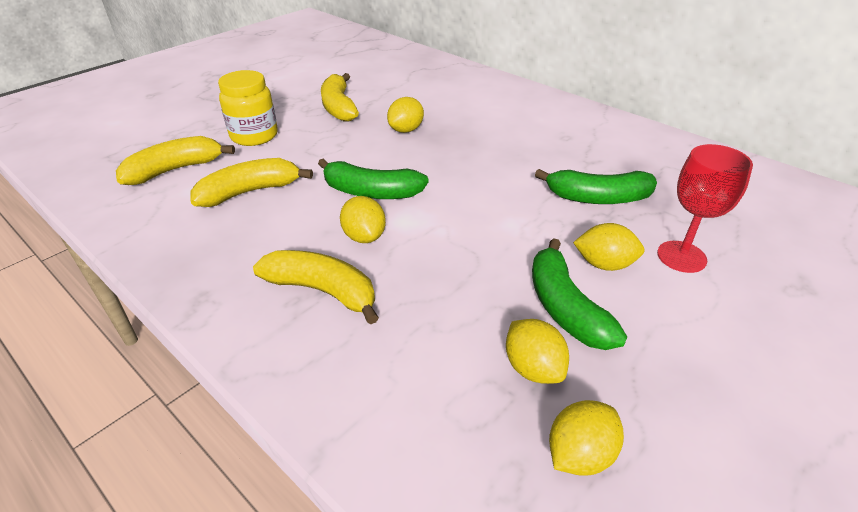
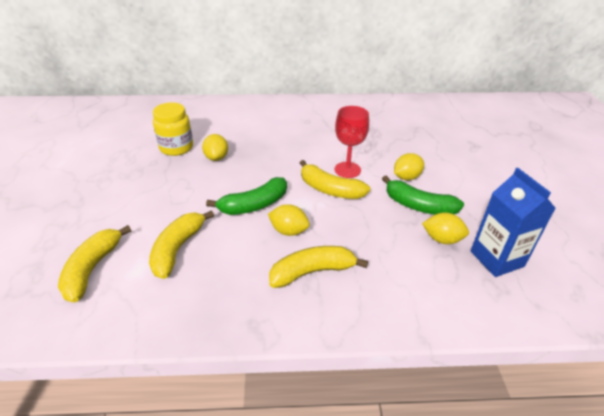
camera: 45 degrees left, 0 degrees up
(254, 136) = (116, 213): yellow jar -> yellow jar (176, 147)
(338, 107) = (147, 163): yellow banana -> yellow banana (329, 189)
(579, 454) = (497, 259): yellow lemon -> blue carton
(597, 198) = (363, 147): green banana -> none
(681, 256) = (426, 156): red goblet -> red goblet (347, 170)

